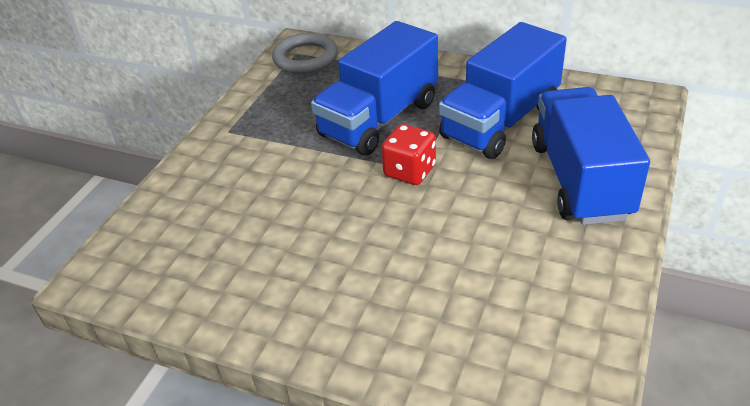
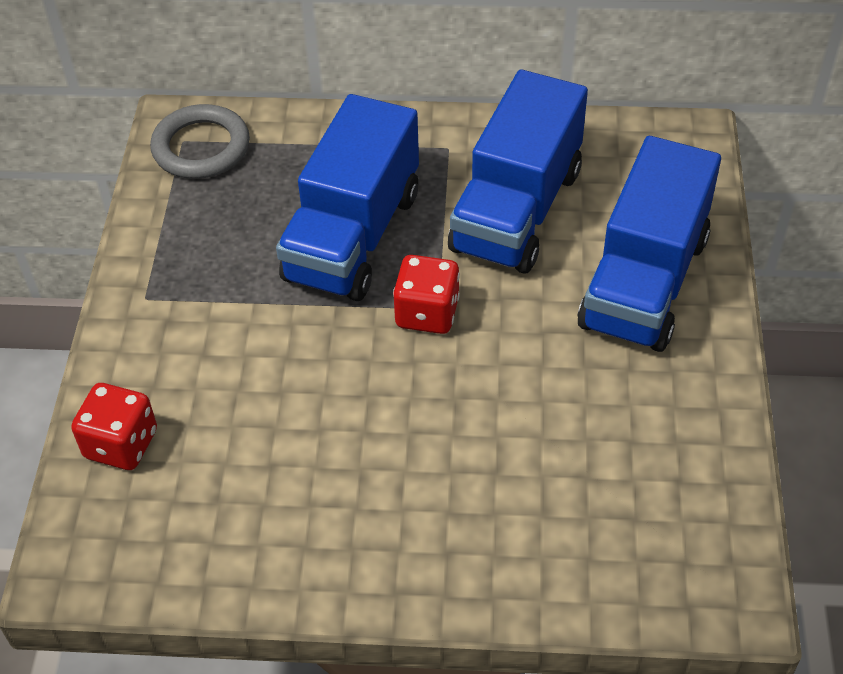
camera: 20 degrees left, 10 degrees up
(167, 210) = (121, 444): none -> red dice
(580, 180) = (644, 282): blue truck -> blue truck turned 135 degrees counterclockwise

